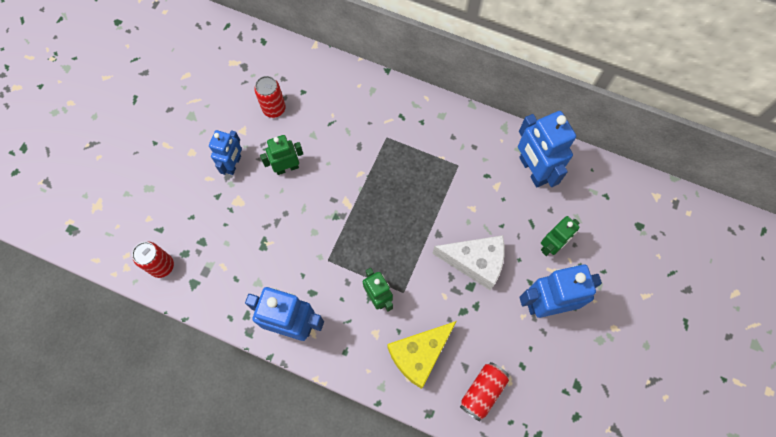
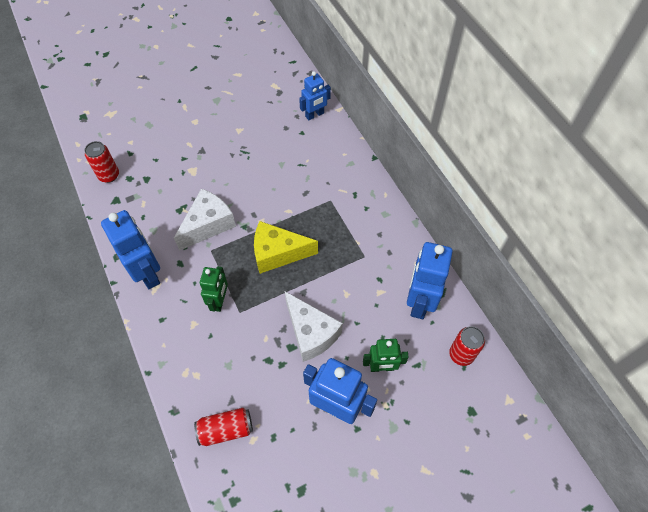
camera: 40 degrees right, 10 degrees down
(233, 164) = (212, 146): blue robot -> blue robot (314, 115)
(274, 109) = (272, 130): red can -> red can (461, 354)
(287, 168) = (243, 172): green robot -> none
(303, 239) = (208, 225): none -> white cheese
(419, 355) = (207, 364): yellow cheese -> yellow cheese (278, 253)

